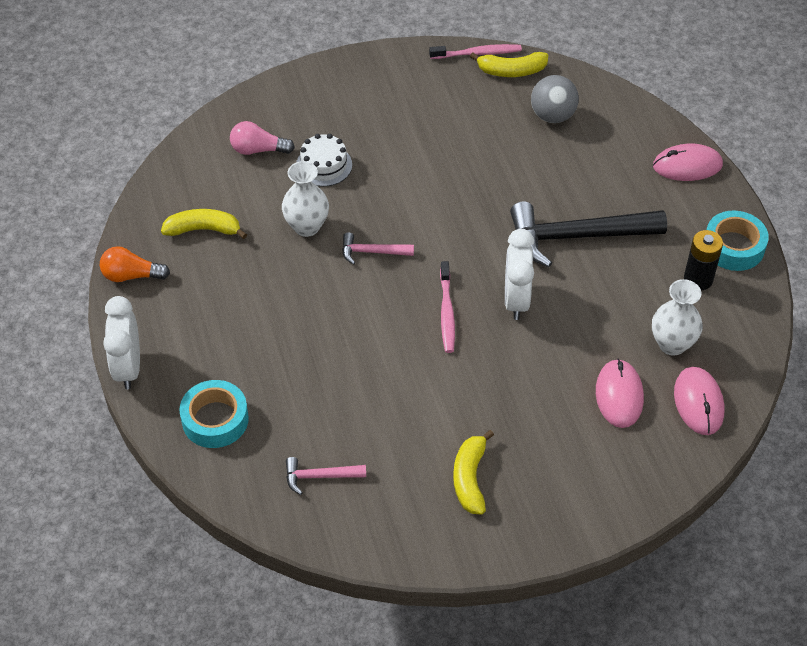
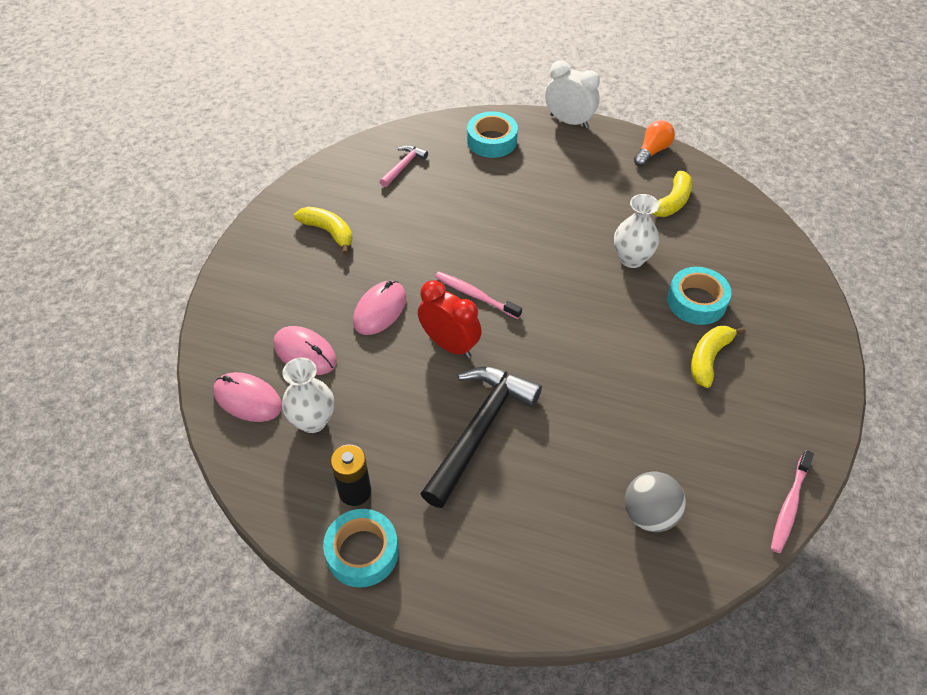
camera: 125 degrees right, 0 degrees up
(258, 150) = (744, 269): pink light bulb -> none
(324, 165) = (696, 301): white cake -> turquoise tape
(372, 252) = (573, 283): pink hammer -> none
(511, 71) = (742, 520): yellow banana -> yellow banana (708, 358)
(516, 300) = (450, 345): white clock -> red clock
(687, 165) = (493, 593): pink mouse -> pink mouse (380, 310)

